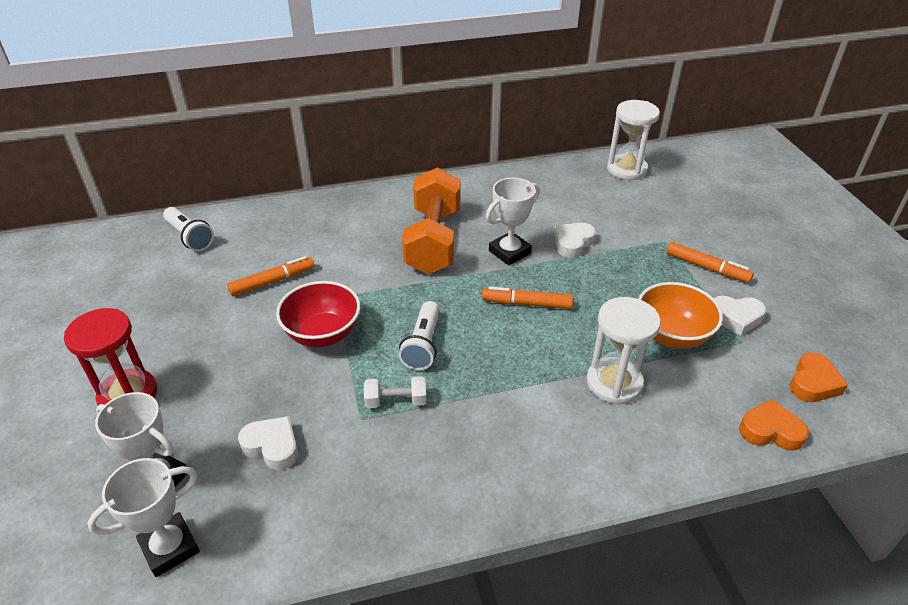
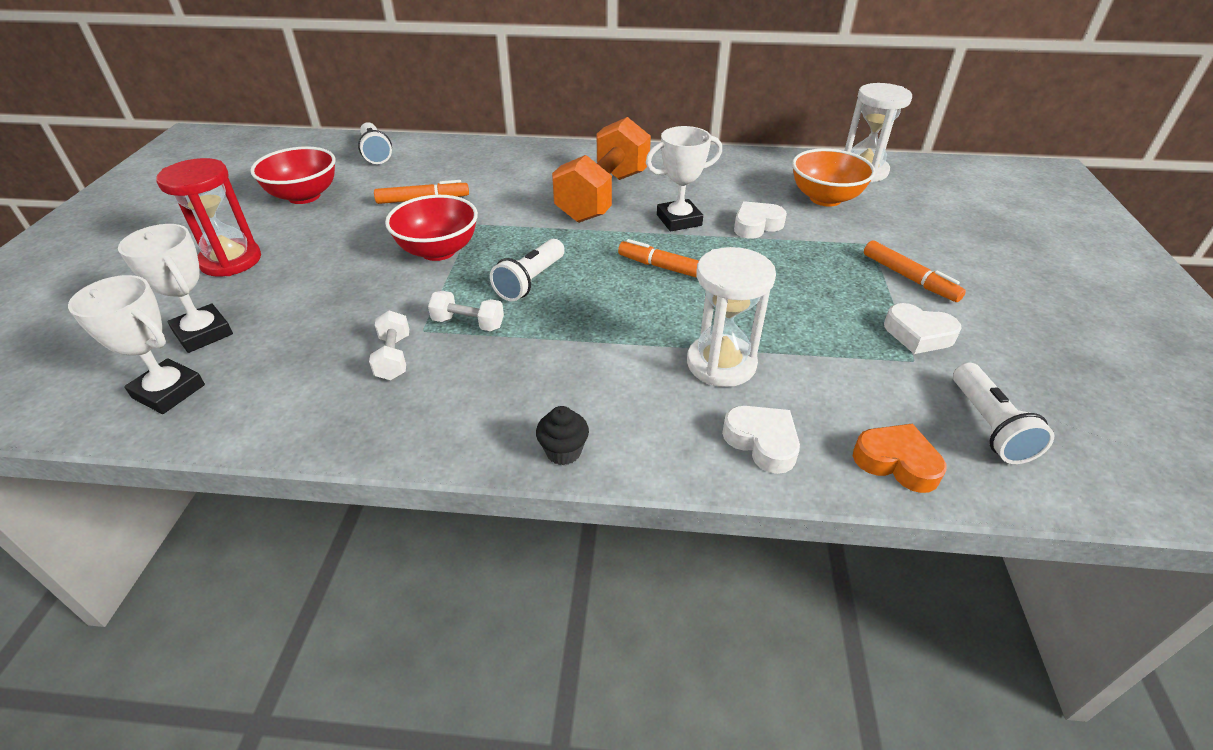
camera: 20 degrees right, 0 degrees up
(151, 304) = (304, 196): none -> red bowl
(170, 547) = (169, 391): white trophy -> white trophy turned 45 degrees clockwise
(272, 446) = (322, 332): white heart -> white heart (762, 442)
(353, 452) = (394, 357): none -> white dumbbell
(542, 496) = (563, 451): none -> black cupcake
(672, 335) = (823, 334): orange bowl -> orange bowl (825, 198)
(813, 383) = (988, 426): orange heart -> white flashlight

